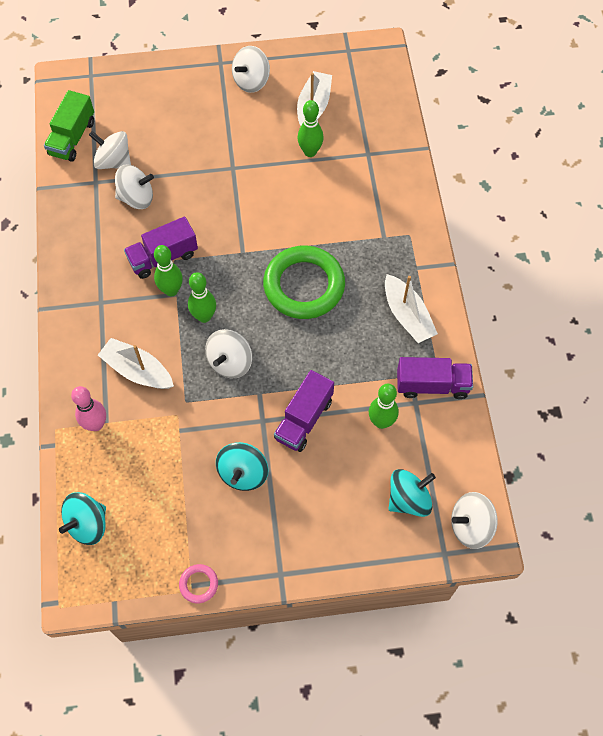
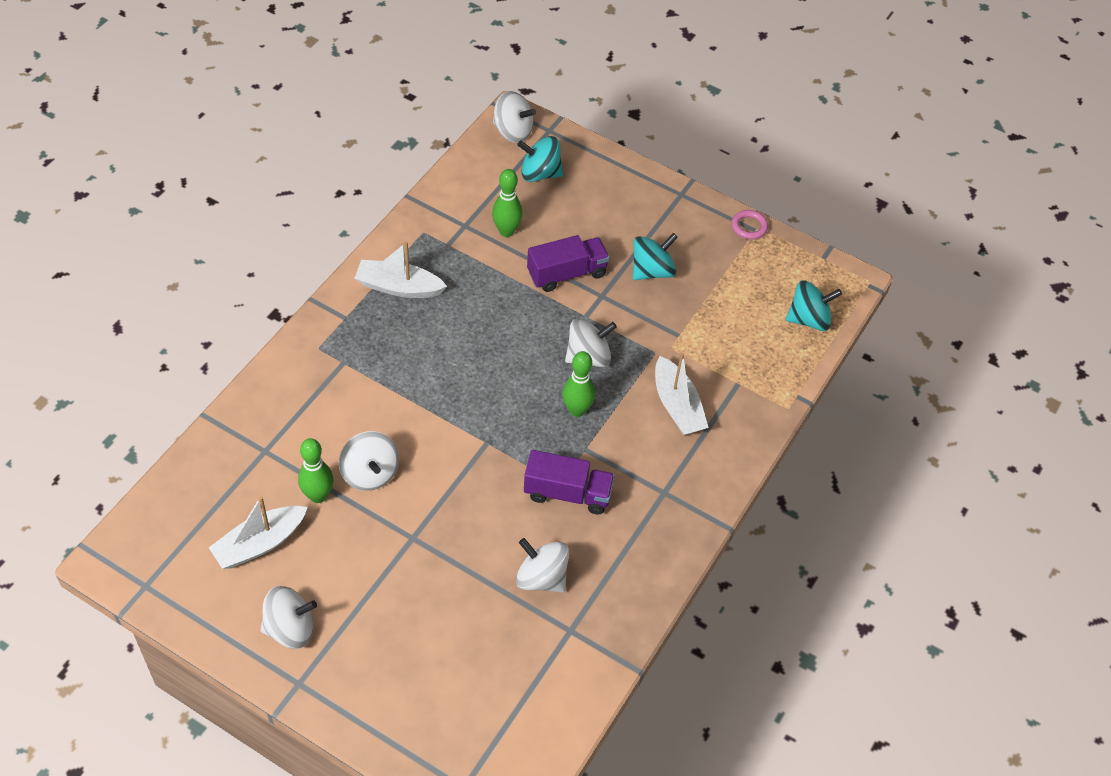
camera: 145 degrees left, 10 degrees down
(72, 138) = (553, 709): green truck -> none
(96, 424) = (748, 387): pink bowling pin -> none
(114, 162) = (531, 641): white spinning top -> white spinning top (370, 473)
(171, 290) = (587, 455): green bowling pin -> none
(304, 286) = (460, 373): green ring -> none
(407, 315) = (399, 287): white boat -> white boat turned 90 degrees counterclockwise
(432, 385) = (438, 227): purple truck -> none

